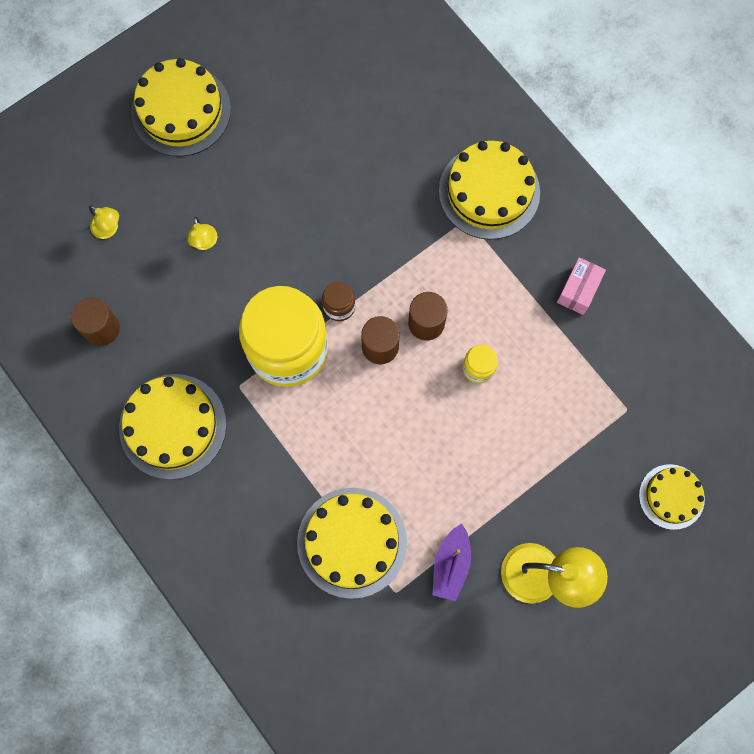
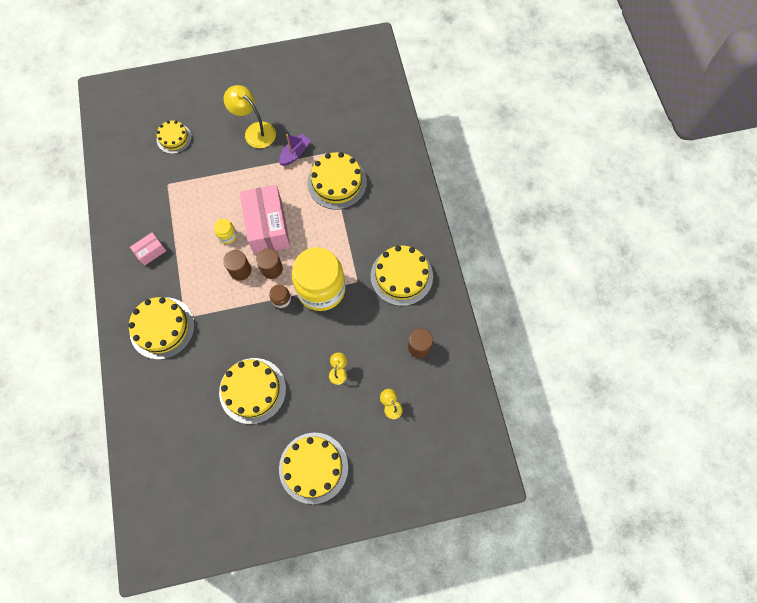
camera: 155 degrees left, 5 degrees down
(313, 167) = (252, 390): none -> yellow cake
(423, 411) = (268, 227): none -> pink box

